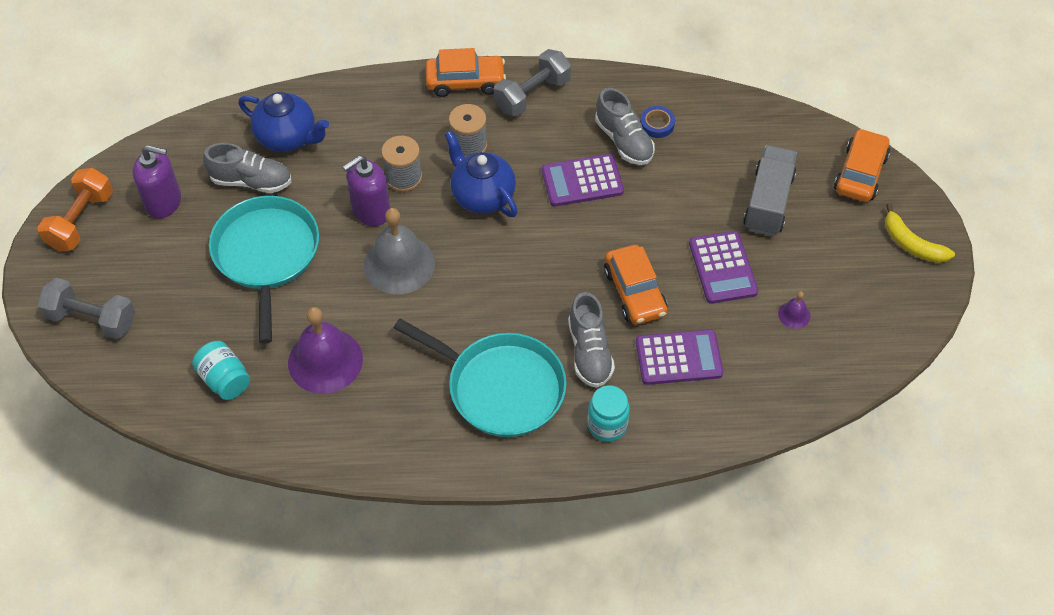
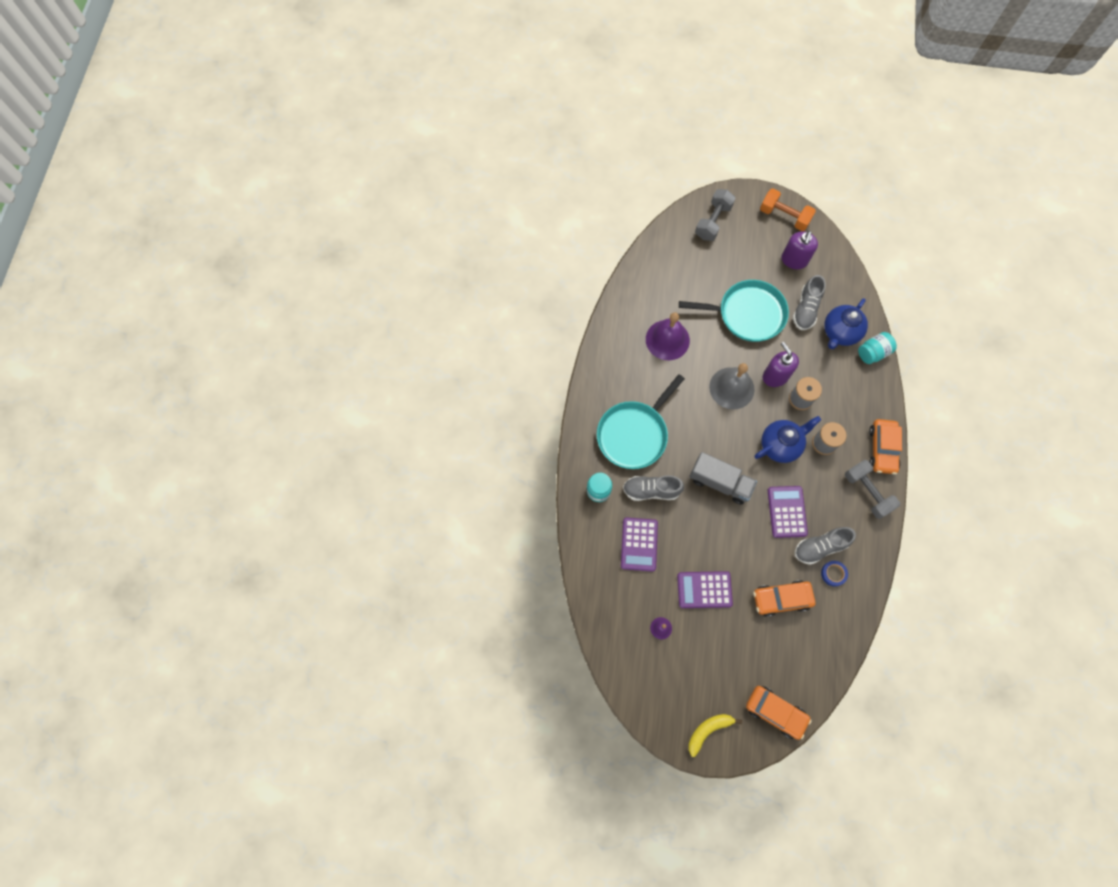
camera: 100 degrees right, 15 degrees up
(225, 379) = (662, 286): turquoise jar -> turquoise jar (873, 353)
(634, 292) = (692, 527): orange car -> orange car (781, 599)
(768, 202) = (756, 636): grey truck -> grey truck (720, 482)

